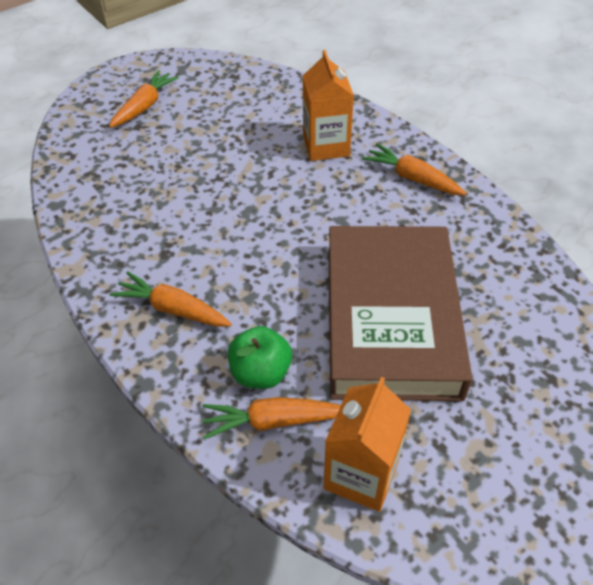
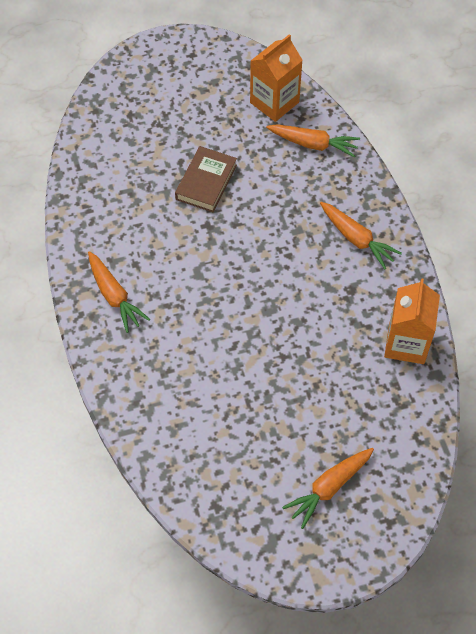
camera: 160 degrees left, 10 degrees up
(261, 373) = (310, 175): green apple -> none
(326, 146) = (168, 361): orange carton -> orange carton (406, 343)
(390, 319) = (206, 182): brown book -> brown book, size x0.45

